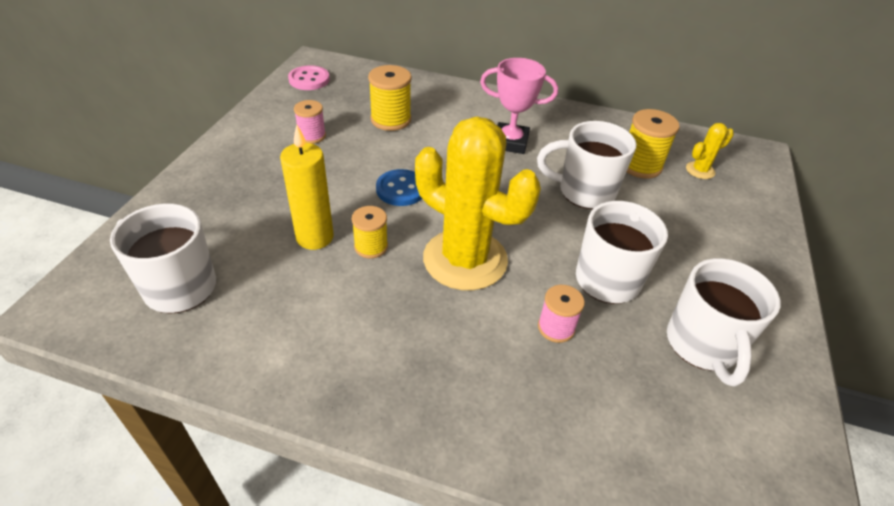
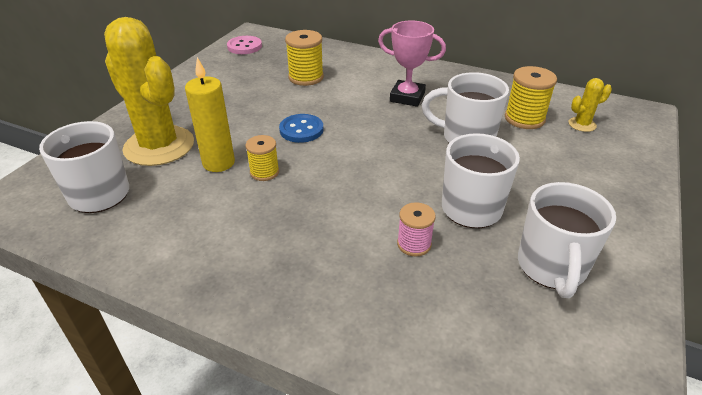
camera: 10 degrees right, 5 degrees down
(312, 136) = (236, 88): pink spool -> none
(465, 259) = (344, 186): yellow cactus -> yellow cactus (159, 146)

